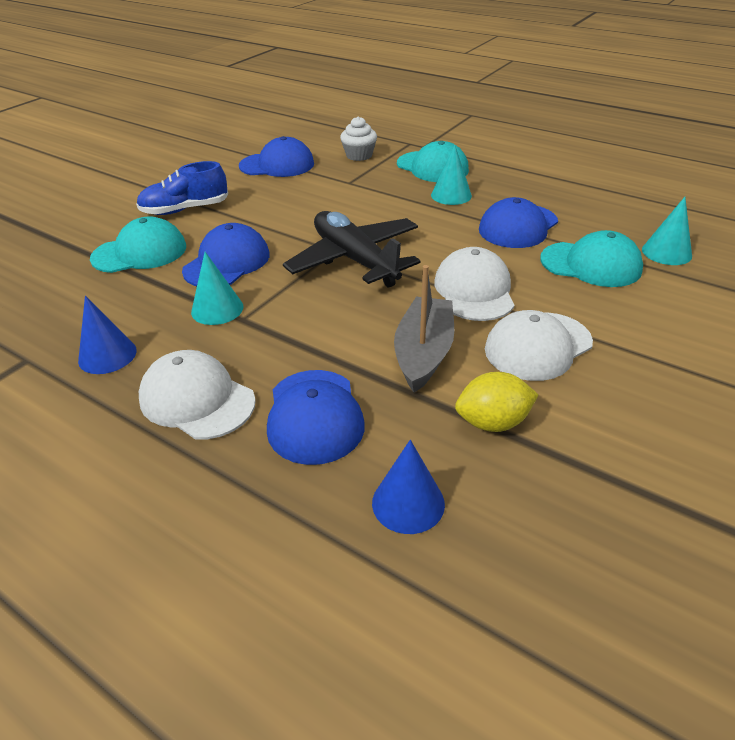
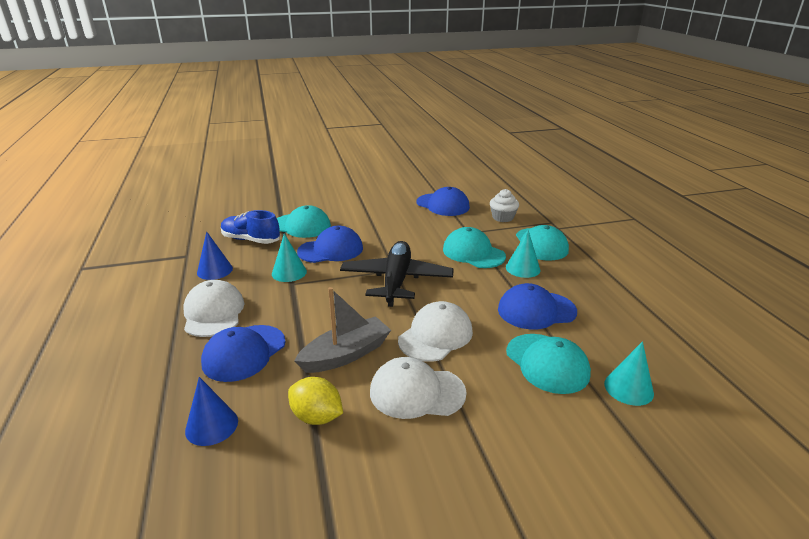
camera: 40 degrees right, 10 degrees down
(185, 210) = (355, 212): blue shoe -> blue shoe (251, 240)
(385, 200) = (473, 253): none -> turquoise cap

